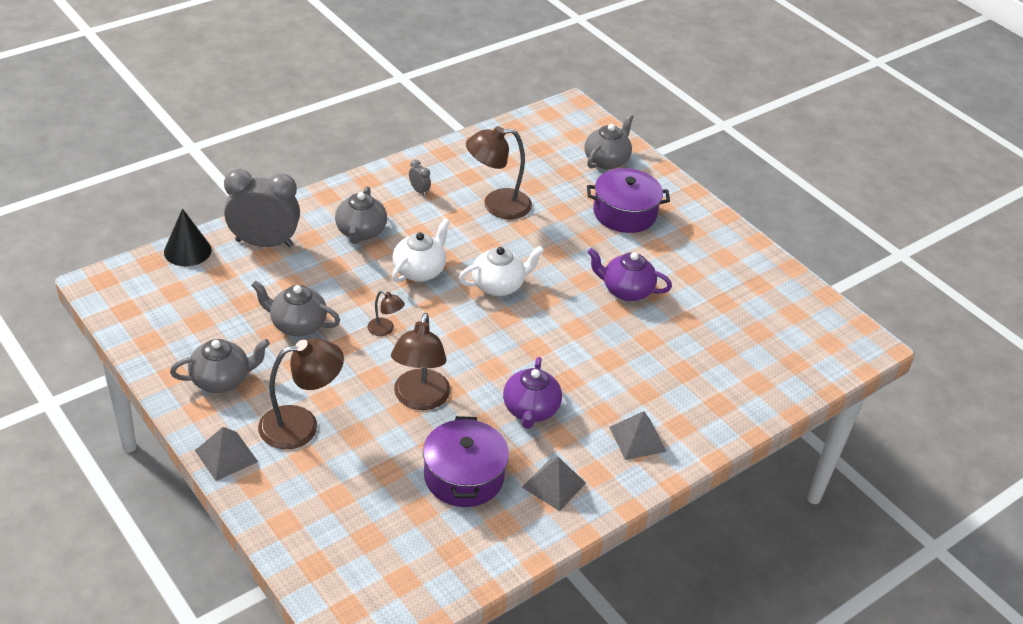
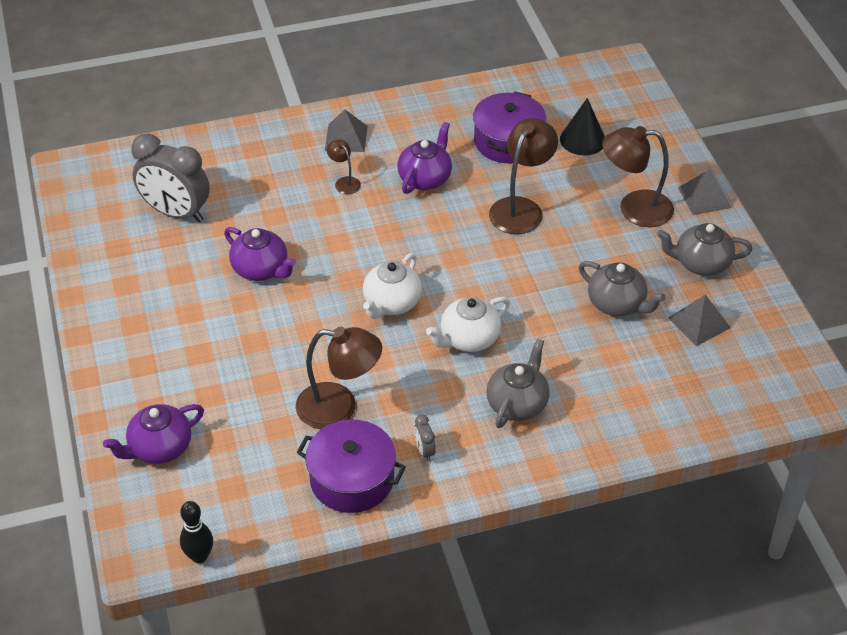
camera: 155 degrees left, 5 degrees up
(187, 251) = (723, 421): black cone -> black cone (582, 139)
(264, 243) = (633, 412): grey clock -> grey clock (176, 213)
(385, 330) = (529, 280): brown lamp -> brown lamp (344, 182)
(498, 285) = (391, 303): white teapot -> white teapot turned 60 degrees counterclockwise
(536, 113) = (199, 556): none -> black bowling pin
(554, 485) = (437, 121): grey pyramid -> grey pyramid (699, 323)
(606, 160) = (159, 448): grey teapot -> purple teapot
(624, 213) = (194, 363): purple pot -> purple pot (352, 479)

